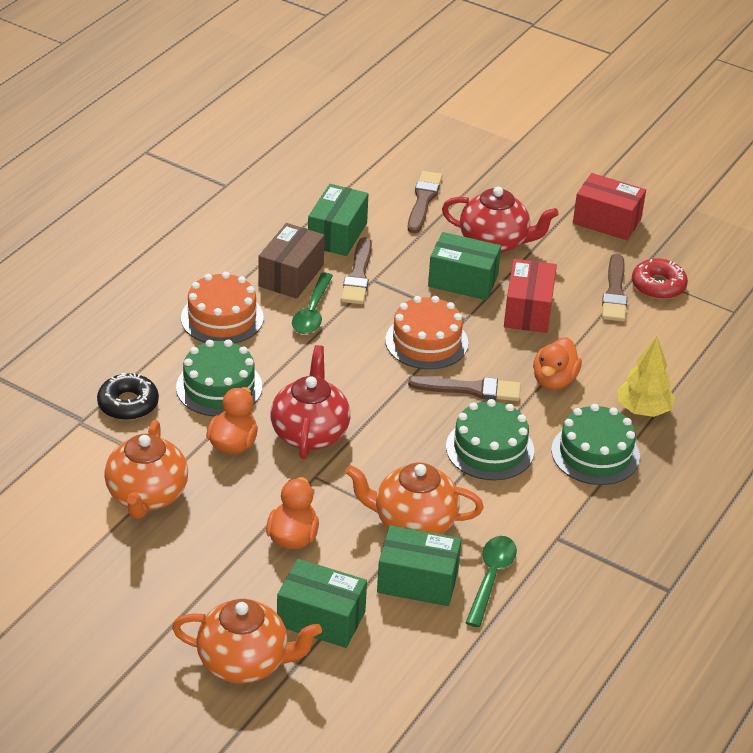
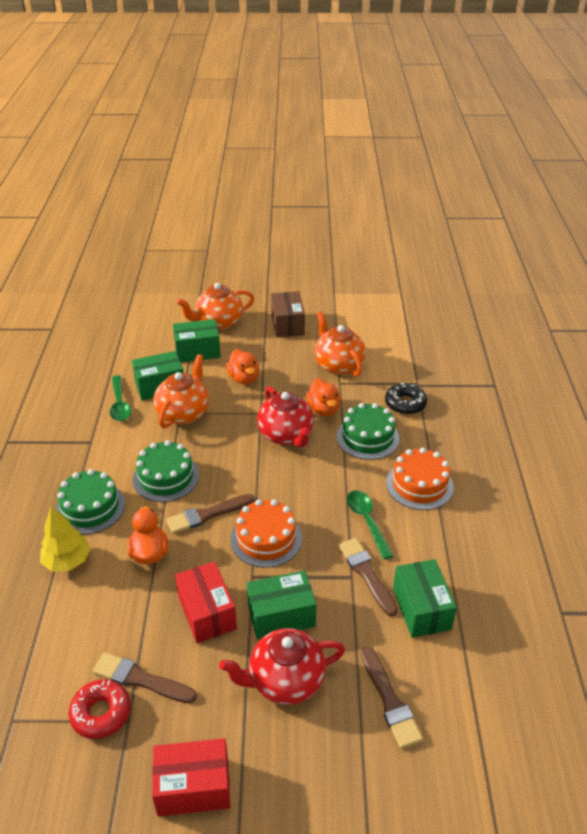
camera: 150 degrees right, 0 degrees up
(291, 275) = (413, 545): brown box -> brown box (287, 325)
(413, 522) = (184, 413): orange teapot -> orange teapot turned 45 degrees counterclockwise
(614, 292) = (140, 679): brown brush -> brown brush turned 45 degrees counterclockwise

